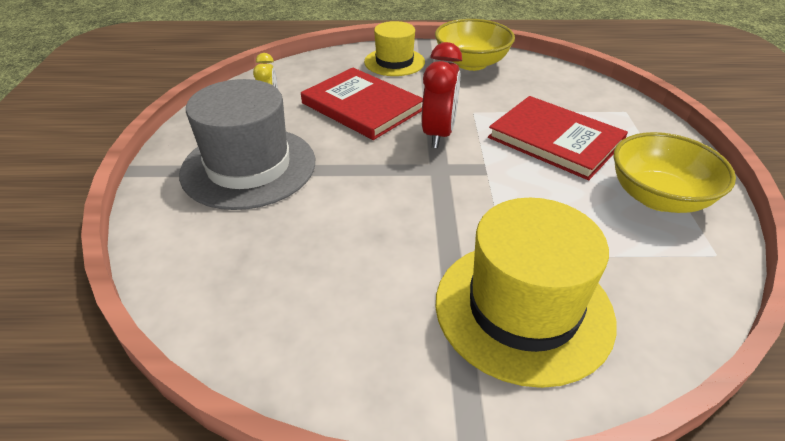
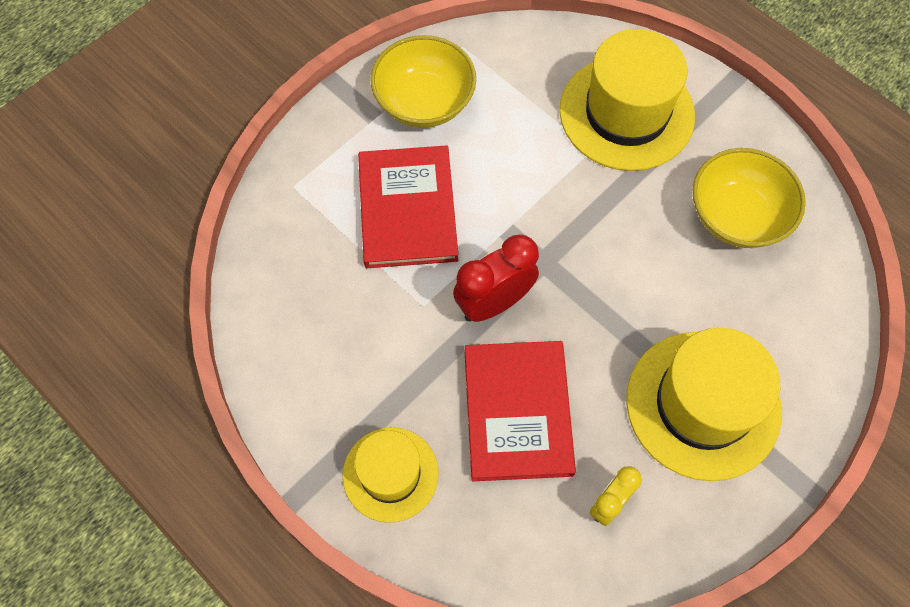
camera: 135 degrees left, 25 degrees up
(248, 167) = (703, 405): grey hat -> yellow hat
(471, 63) = (313, 389): yellow bowl -> yellow bowl (737, 216)

